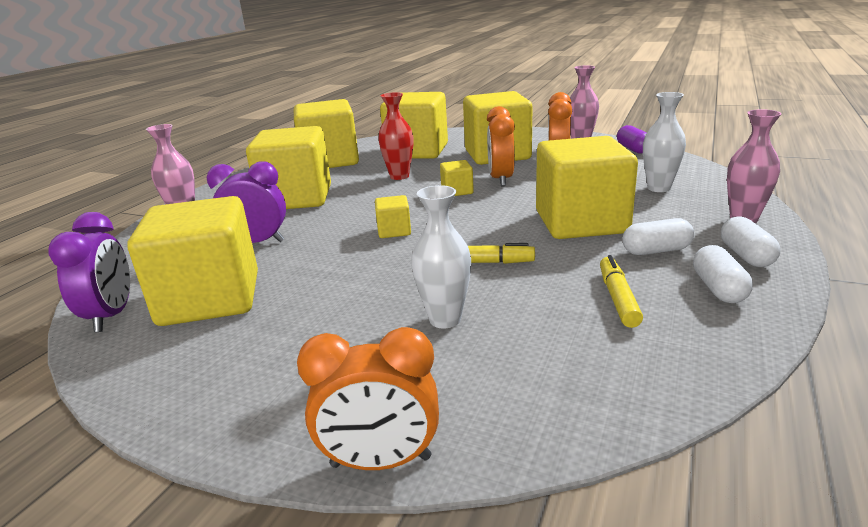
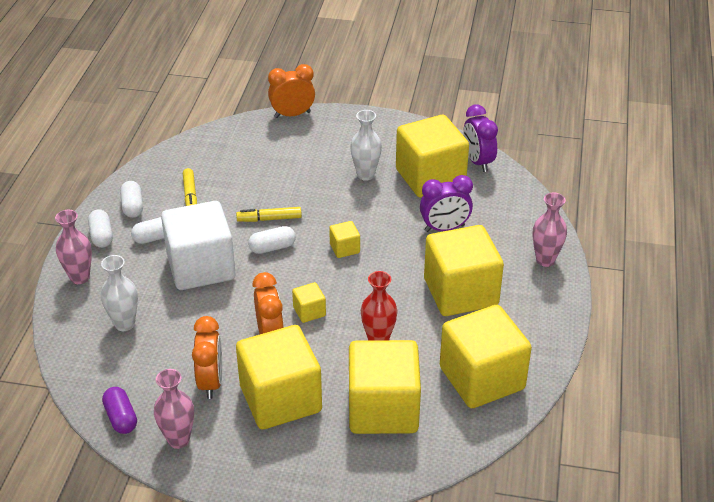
camera: 165 degrees right, 15 degrees up
(445, 319) = (284, 175): white vase -> white vase (365, 175)
(486, 235) = (272, 247): none -> white capsule
(581, 222) = (201, 267): yellow cube -> white cube

